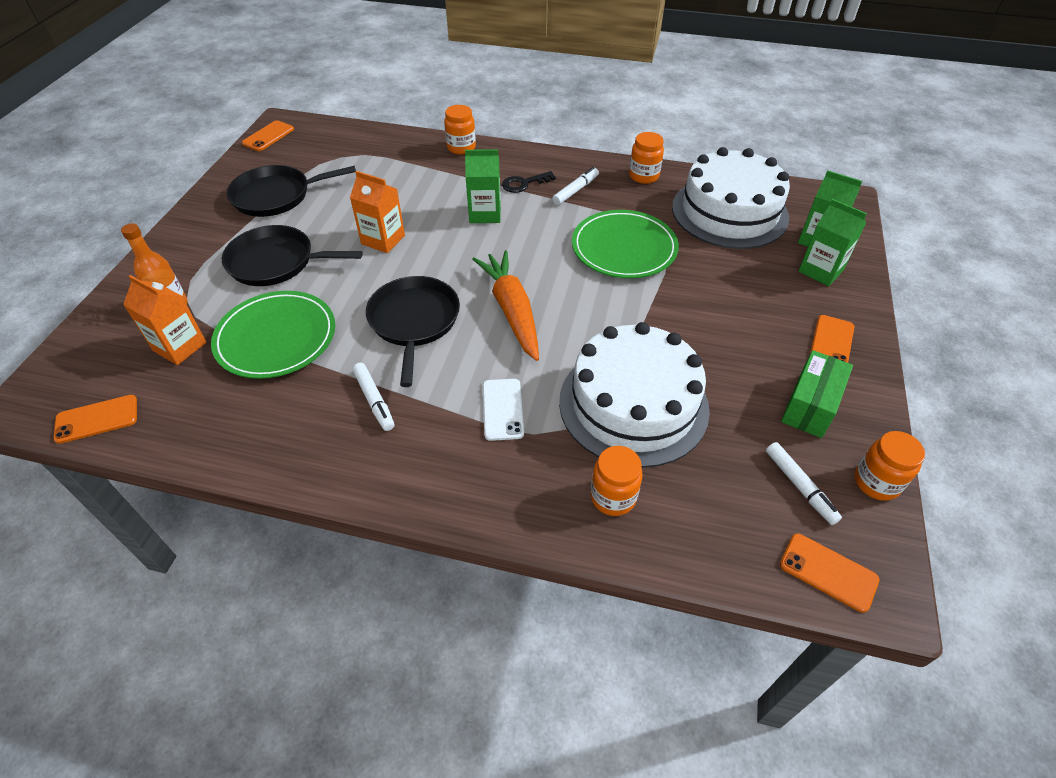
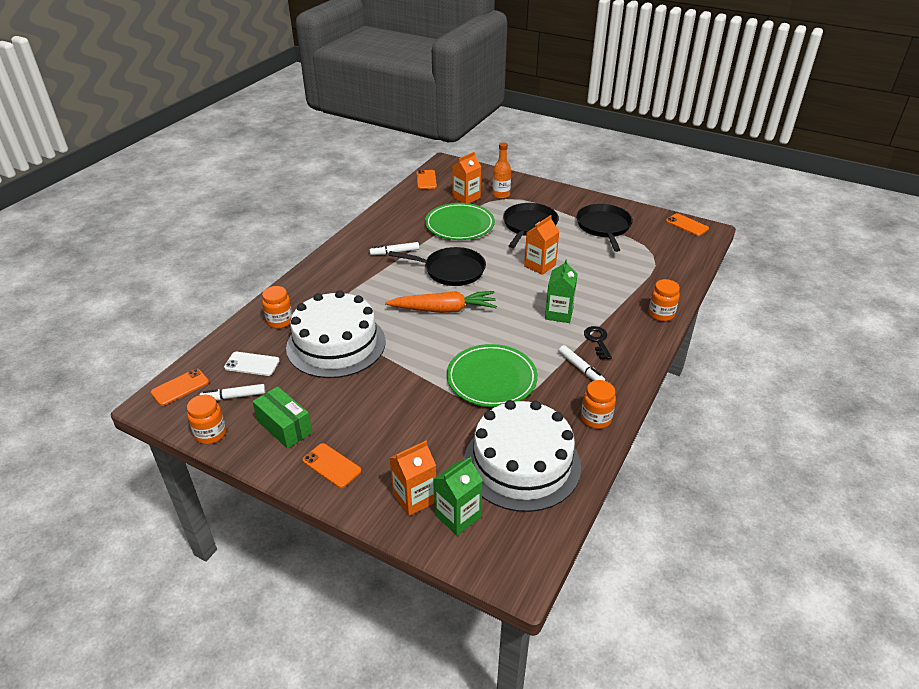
camera: 105 degrees right, 10 degrees down
(503, 409) = (363, 293): white phone -> white phone (252, 364)
(821, 271) = (414, 498): green carton -> orange carton

